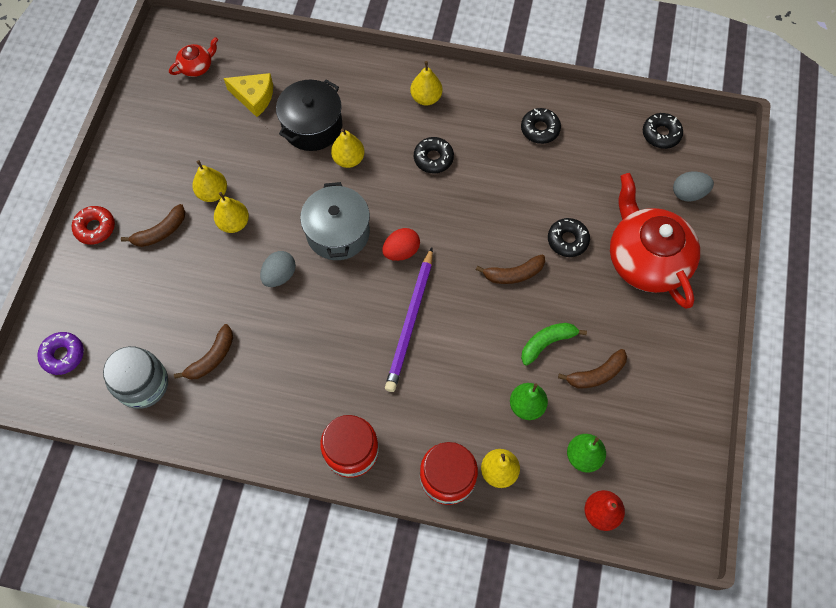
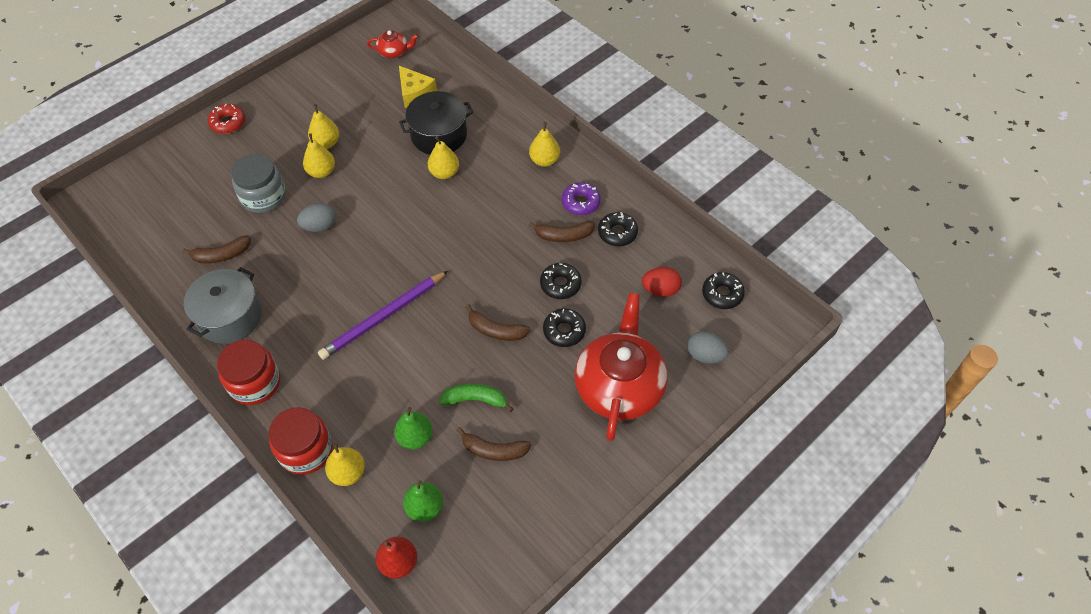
camera: 35 degrees right, 10 degrees down
(63, 355) = (131, 194): purple donut -> purple donut (580, 202)
(142, 384) = (161, 244): grey jar -> grey jar (264, 197)
(160, 232) = (267, 149): brown banana -> brown banana (563, 236)
(338, 232) = (389, 220): grey pot -> grey pot (230, 317)
(401, 251) = (423, 261): red egg -> red egg (660, 290)
(433, 158) = (510, 208): black donut -> black donut (560, 284)

